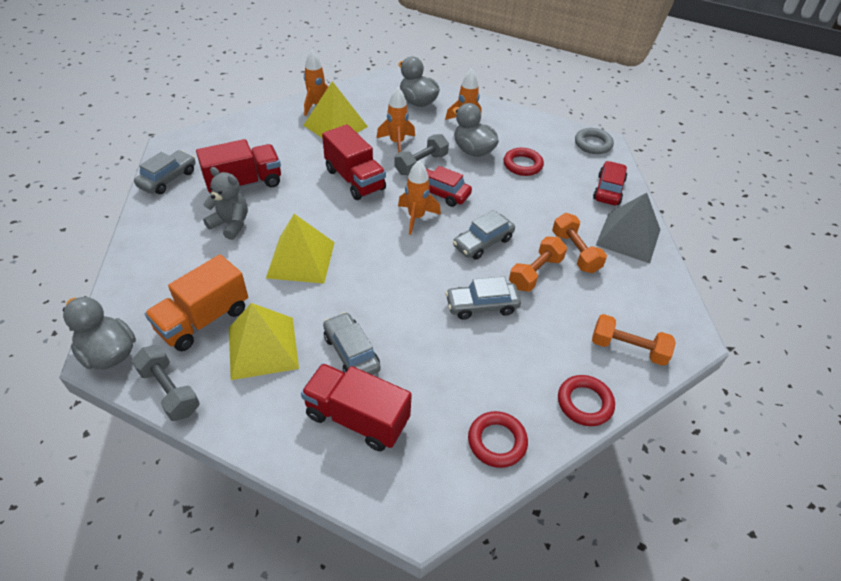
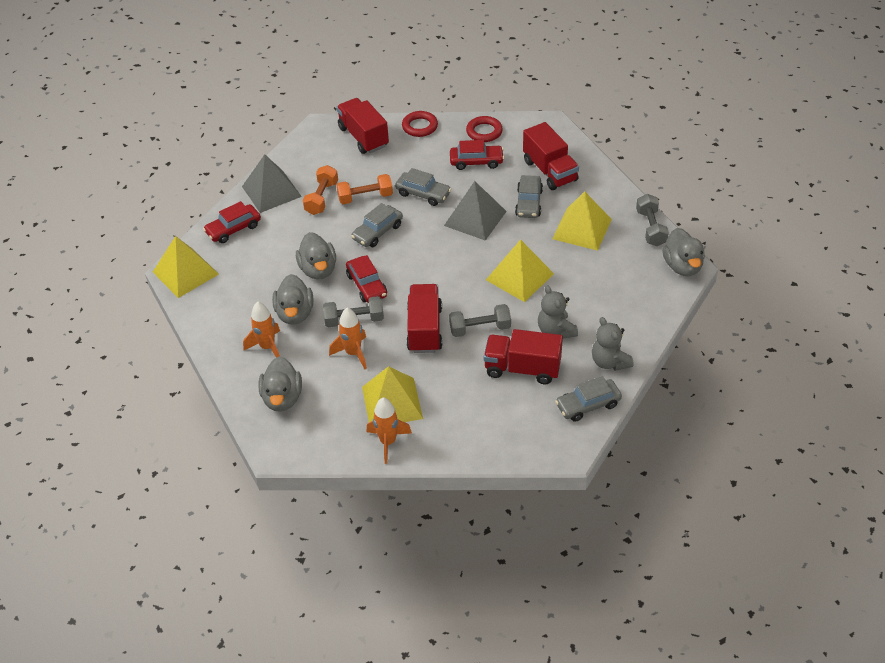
camera: 140 degrees left, 0 degrees up
(162, 218) = (609, 362): none -> grey teddy bear
(203, 320) = (612, 262): orange truck -> none
(306, 198) = (480, 328): none -> grey dumbbell
(398, 303) = (475, 218): none -> grey pyramid
(416, 217) = (406, 272): orange rocket -> none
(463, 382) = (476, 162): none -> red car
(483, 242) = (377, 232): grey car -> grey car turned 135 degrees clockwise
(495, 188) = (318, 270): none -> grey duck
(522, 165) = (270, 280): red ring -> none
(593, 144) = (185, 273): grey ring -> yellow pyramid
(628, 348) = (363, 137): orange dumbbell -> red truck

